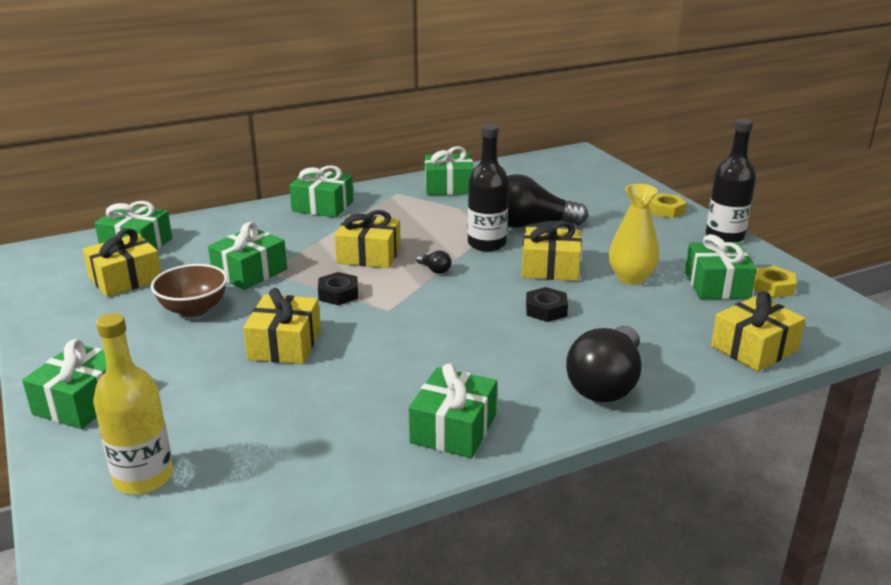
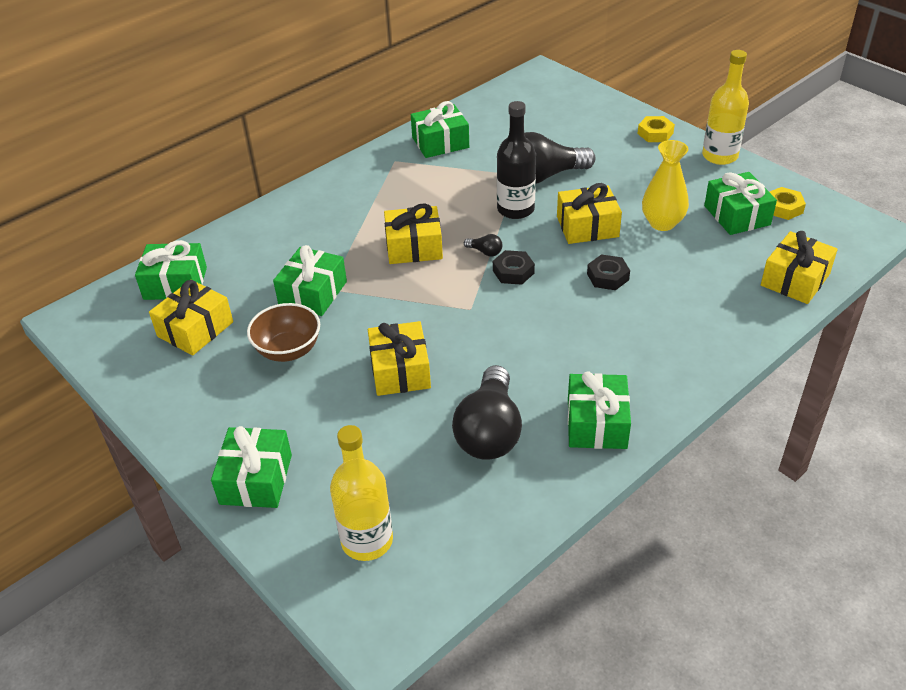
camera: 15 degrees left, 15 degrees up
(323, 206) = (332, 193): green gift -> none
(338, 294) = (413, 300): black nut -> black nut (513, 272)
(606, 383) = (695, 346): black light bulb -> black light bulb (489, 431)
(724, 237) = (719, 156): black bottle -> yellow bottle

